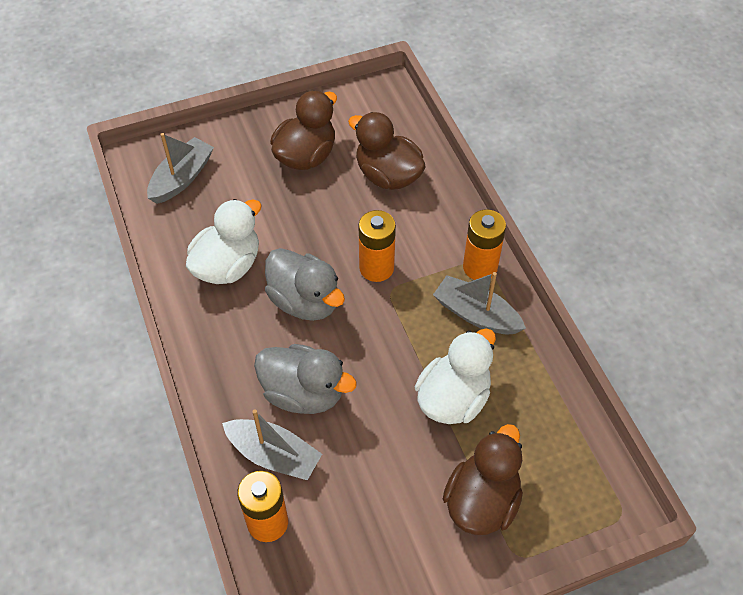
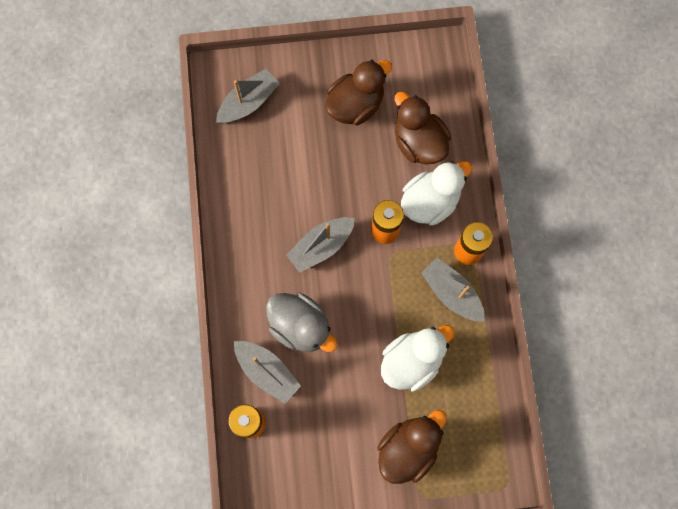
camera: 15 degrees right, 20 degrees up
(228, 266) = (268, 198): white duck -> white duck (430, 202)
(305, 301) = (321, 246): grey duck -> grey boat

